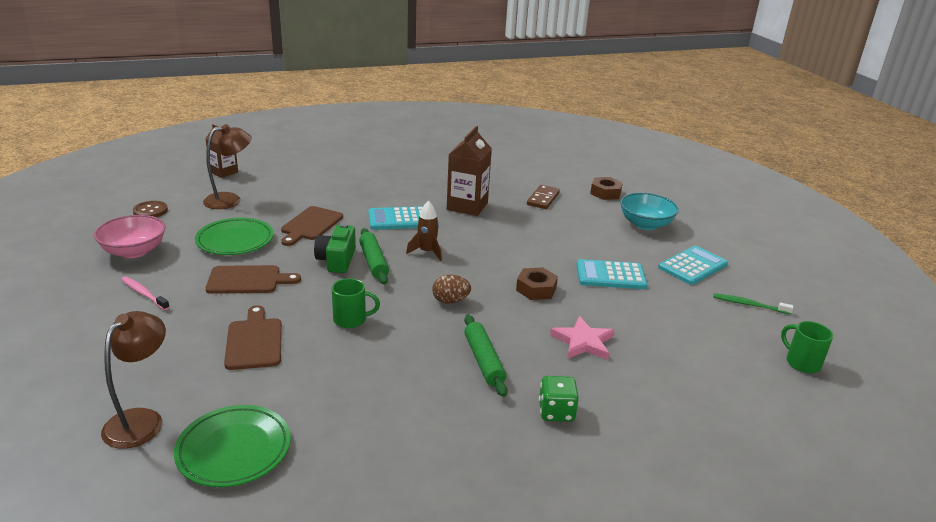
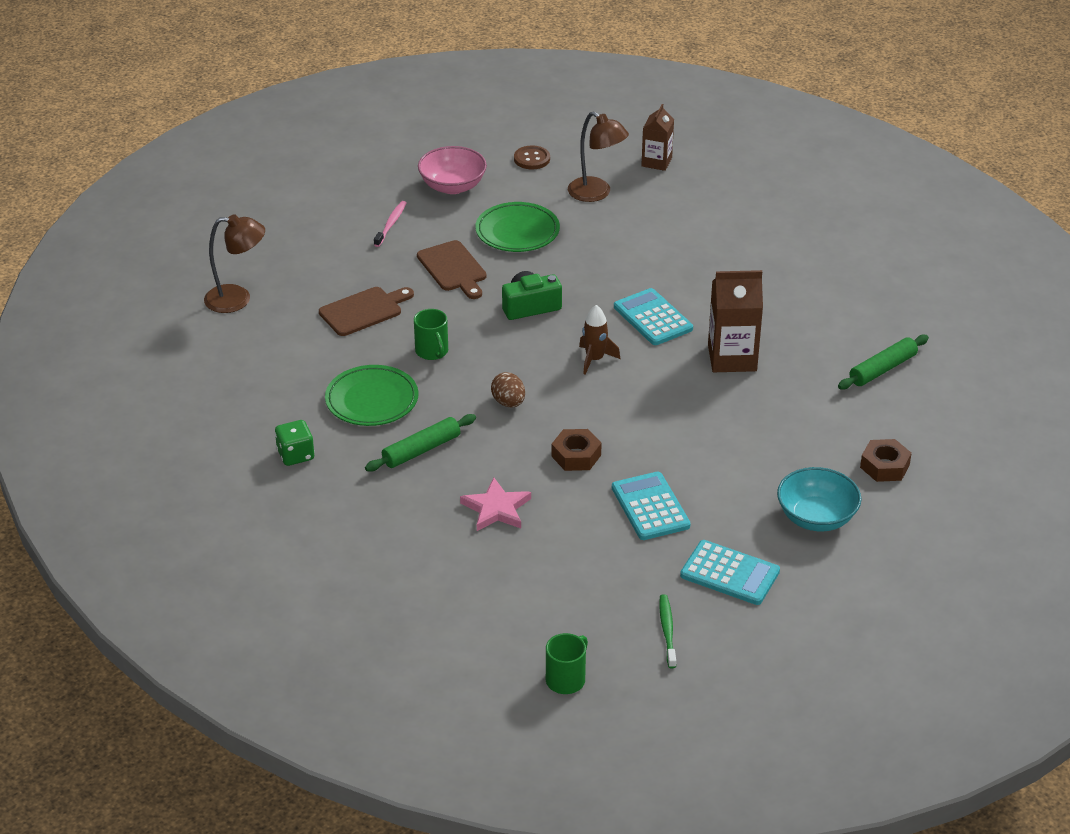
camera: 70 degrees right, 10 degrees up
(234, 450) = (231, 354): green plate -> green plate (372, 400)
(310, 225) = (588, 264): brown cutting board -> none
(374, 262) = (545, 331): green rolling pin -> green rolling pin (882, 369)
(543, 199) = (811, 414): brown domino -> none
(556, 412) = (373, 511): green dice -> green dice (295, 455)

